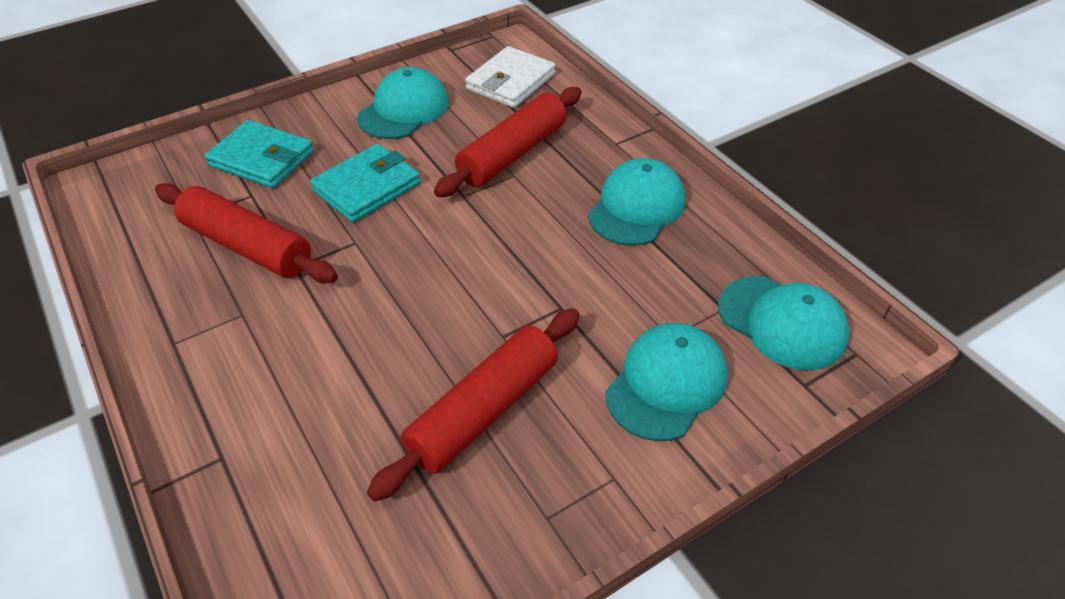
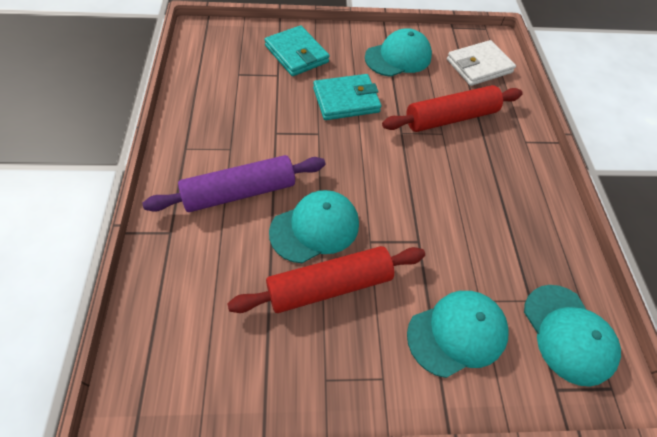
camera: 25 degrees right, 10 degrees up
(247, 246) = (257, 107): red rolling pin -> none
(291, 360) = (239, 192): none -> purple rolling pin
(636, 207) = (512, 195): turquoise cap -> turquoise cap (315, 228)

